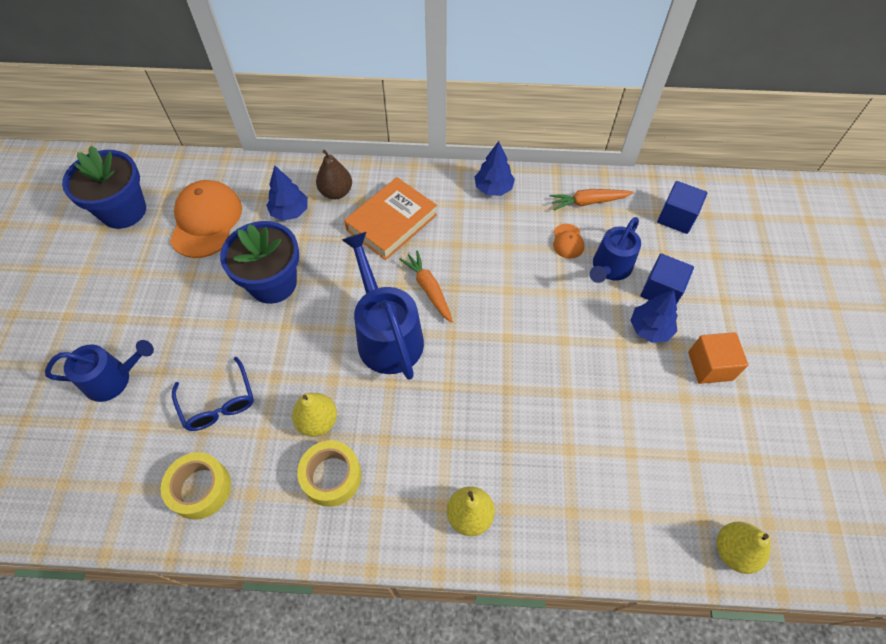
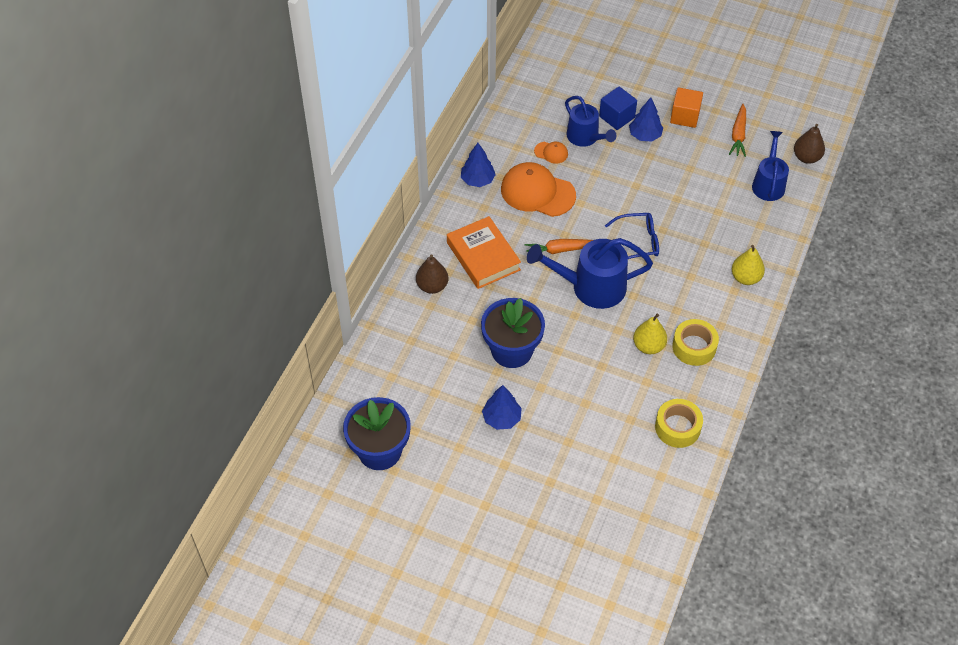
camera: 70 degrees left, 5 degrees down
(114, 379) = (563, 475): blue watering can -> blue watering can (768, 183)
(206, 221) = (422, 387): orange cap -> orange cap (537, 192)
(218, 403) = (611, 406): blue glasses -> blue glasses (638, 242)
(290, 212) = (439, 324): blue tree -> blue tree (501, 418)
(588, 202) = (519, 127): orange carrot -> orange carrot (738, 135)
(676, 217) = (557, 82): blue cube -> none
(733, 550) = (806, 157): yellow pear -> brown pear

